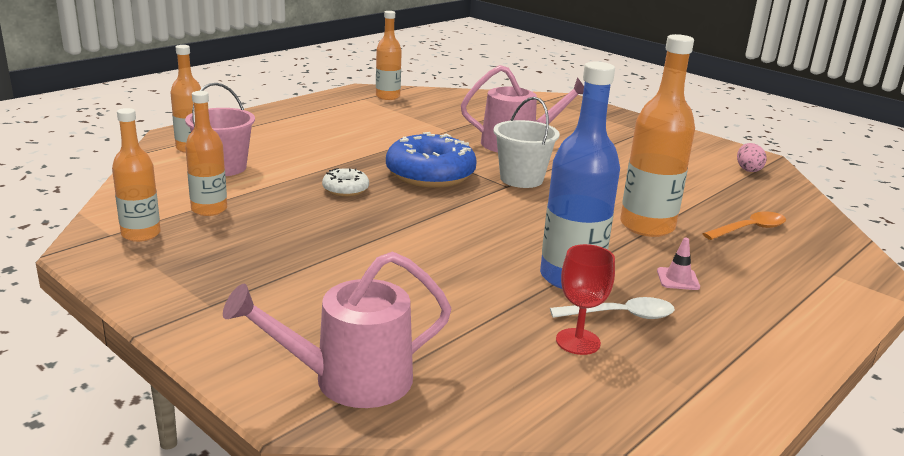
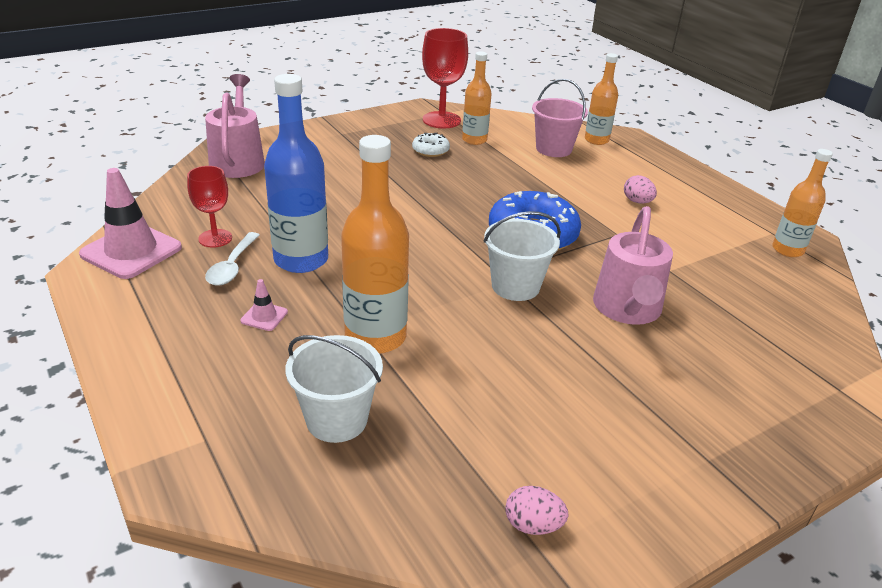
camera: 105 degrees right, 10 degrees up
(141, 234) = (441, 120): orange bottle -> red goblet
(335, 136) = (637, 201): none -> pink egg
(345, 189) = (502, 190): white donut -> white donut (430, 151)
(661, 398) = (131, 251): none -> pink traffic cone
(749, 229) = (336, 419): orange spoon -> white bucket

